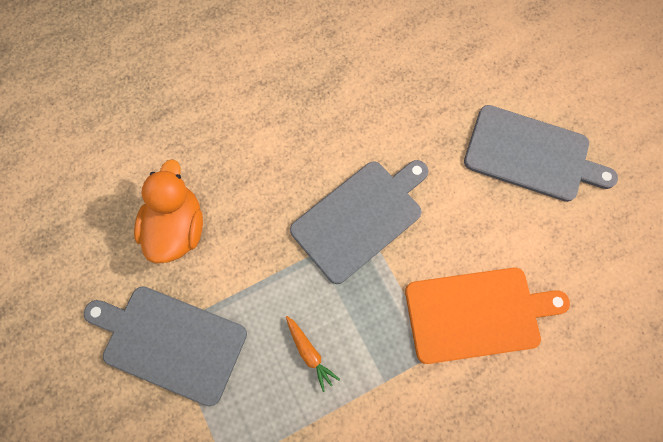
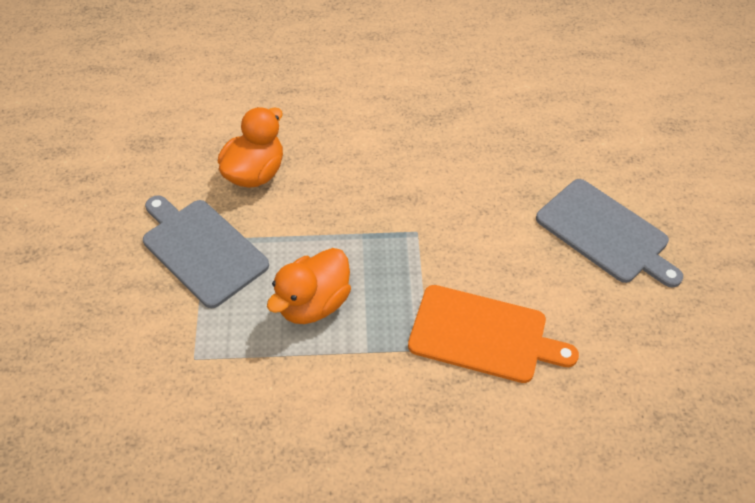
camera: 25 degrees right, 20 degrees down
(309, 353) = (313, 303): orange carrot -> orange duck
(360, 217) = (416, 222): grey cutting board -> none

